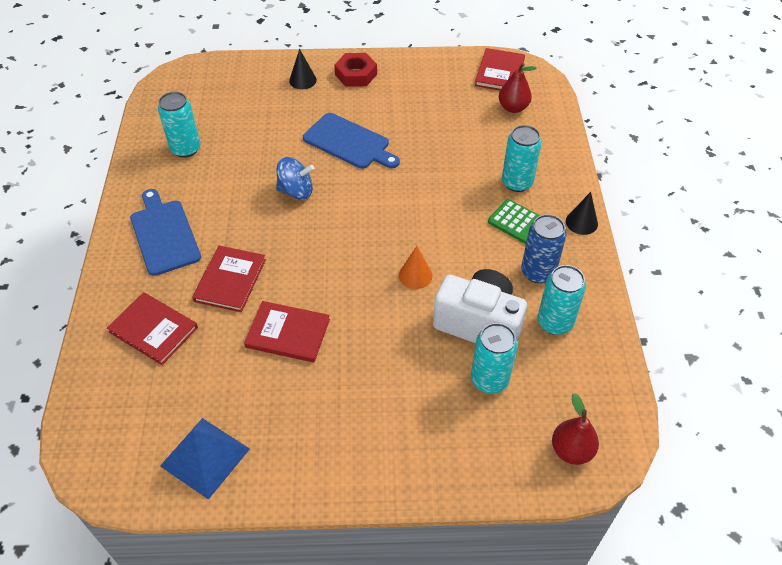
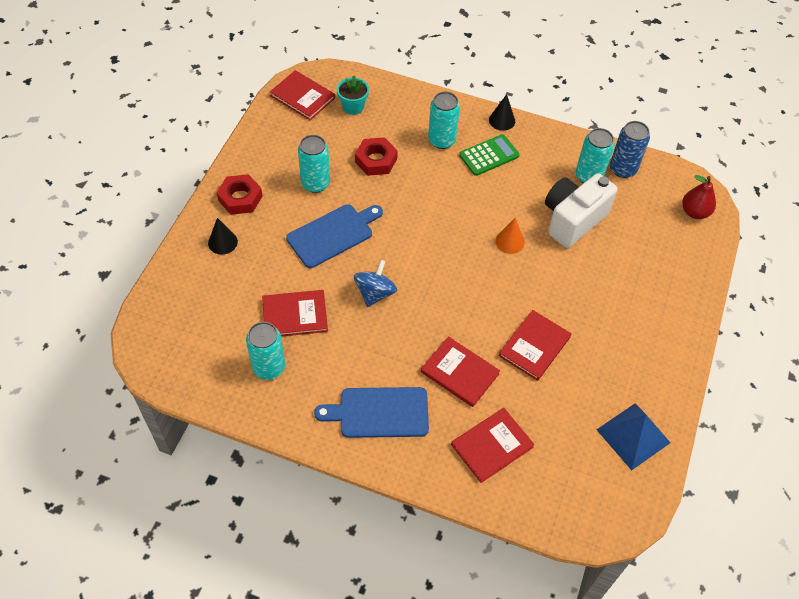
camera: 70 degrees left, 5 degrees up
(247, 147) = (295, 315): none -> red book
(457, 143) = (376, 160): none -> red nut
(489, 380) = (624, 233): turquoise can -> turquoise can (315, 183)
(513, 108) = (353, 107): red pear -> turquoise flower pot
(538, 272) = (539, 166): blue can -> blue can (623, 169)

